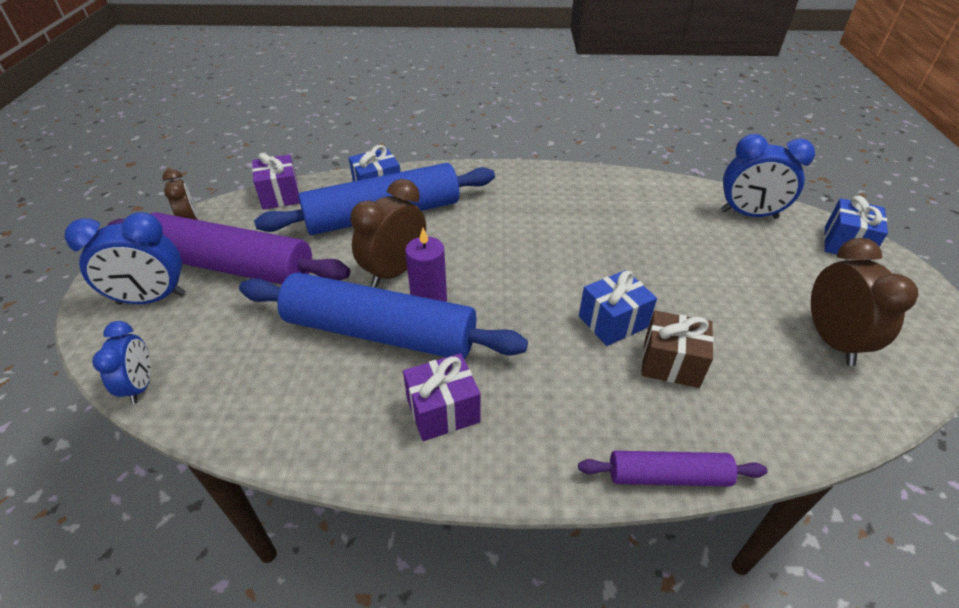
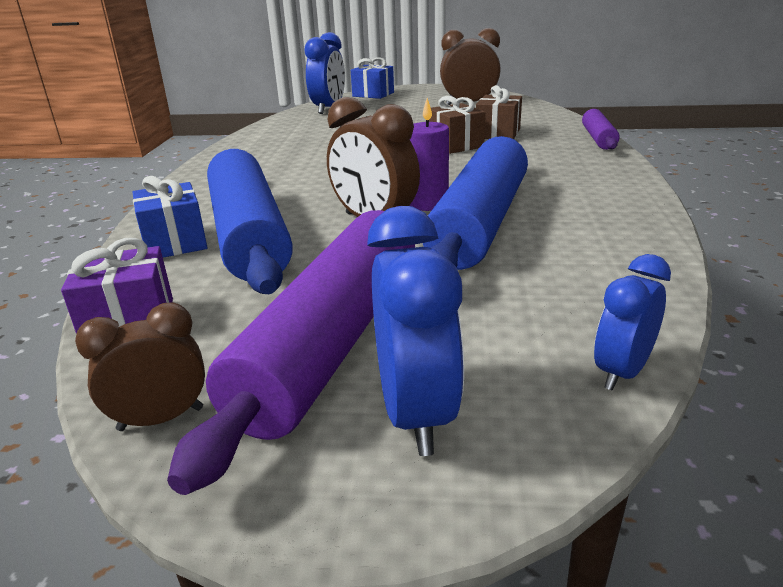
camera: 85 degrees left, 15 degrees down
(141, 386) = (621, 372): blue clock -> blue clock turned 45 degrees counterclockwise
(443, 410) = (574, 194): purple gift -> none
(613, 322) = (455, 145): blue gift -> brown gift

